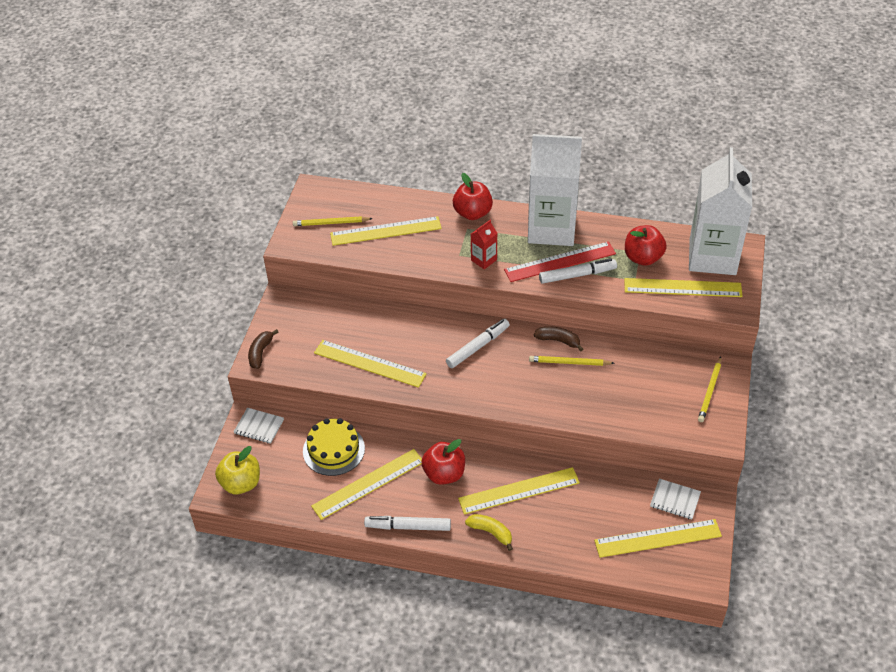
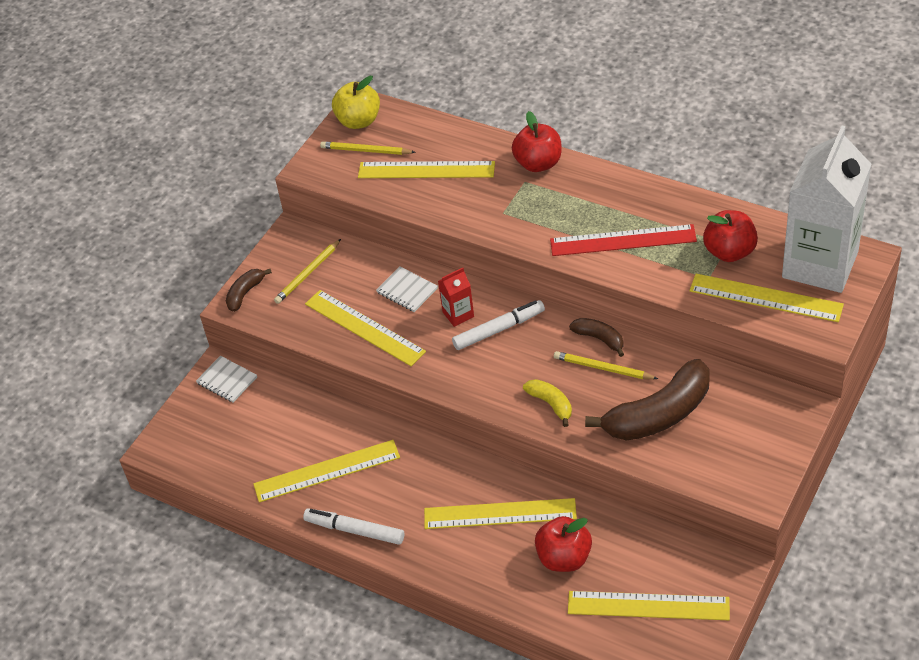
camera: 20 degrees right, 0 degrees up
(241, 483) = (185, 442): yellow apple -> yellow apple (359, 121)
(333, 450) = (301, 423): yellow cake -> none
(444, 474) = (418, 476): red apple -> red apple (564, 558)
(484, 260) = (530, 223): red carton -> red carton (458, 314)
(491, 532) = (448, 557): yellow banana -> yellow banana (551, 404)
(551, 229) = (628, 198): white carton -> none
(577, 275) = (638, 260): white marker -> none
(624, 390) = (659, 414): none -> brown banana
(675, 500) = (687, 563): white notebook -> white notebook (407, 290)
(710, 391) = (767, 435): yellow pencil -> yellow pencil (308, 273)

